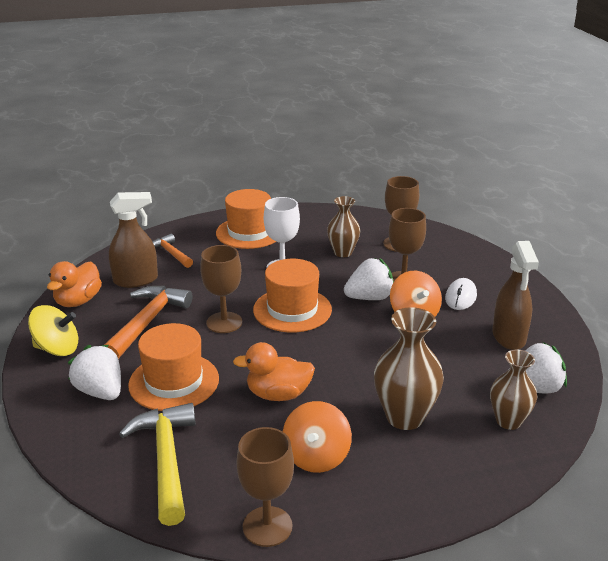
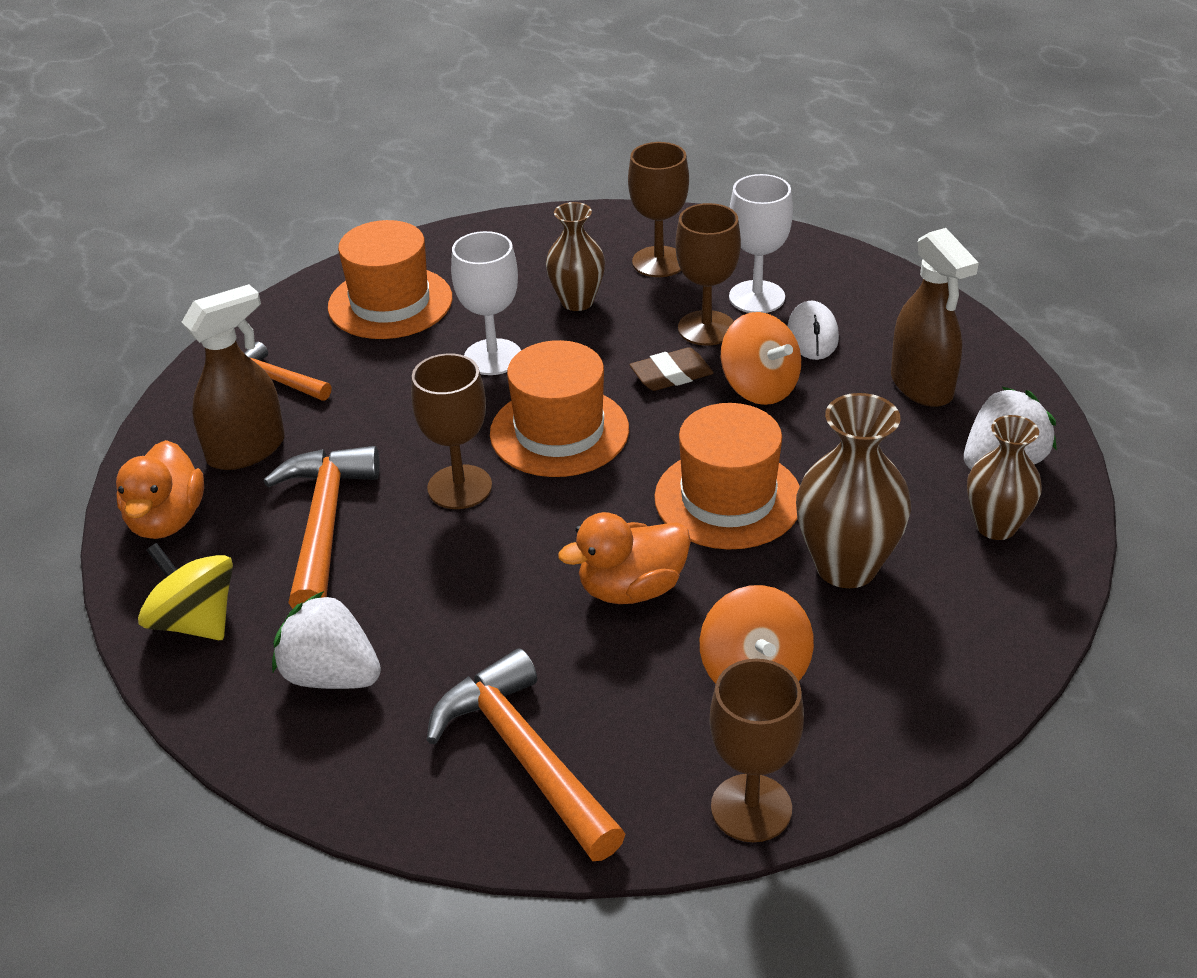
camera: 20 degrees left, 10 degrees up
(57, 349) = (195, 621): yellow spinning top -> yellow spinning top turned 120 degrees counterclockwise
(166, 460) = (525, 756): yellow hammer -> orange hammer
(174, 382) = (446, 619): orange hat -> orange hat (728, 498)
(369, 298) = (671, 375): white strawberry -> brown eraser
(441, 272) = (757, 297): none -> white goblet

